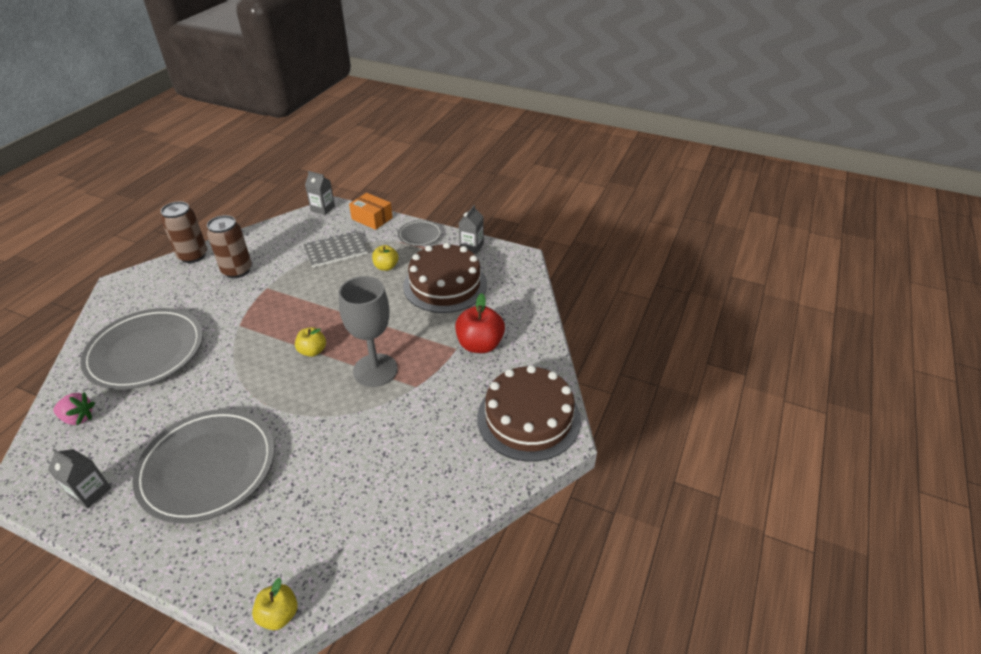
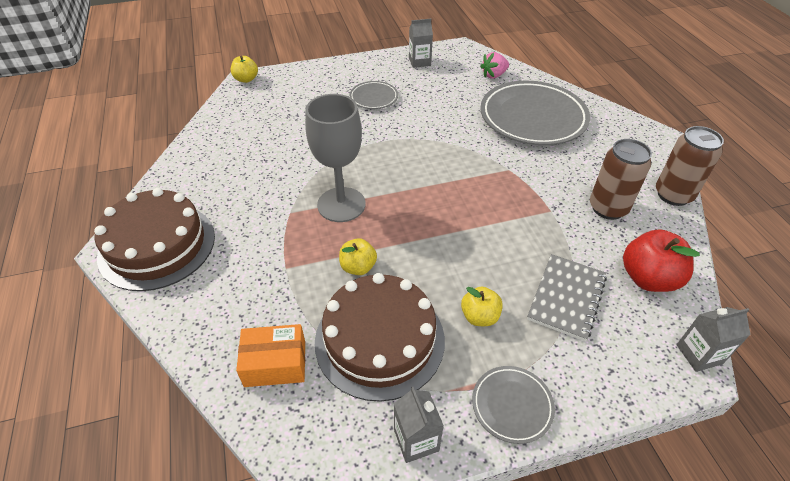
camera: 140 degrees right, 5 degrees up
(208, 468) = (374, 97): grey plate -> grey plate, size x0.48
(312, 351) = (416, 187): yellow apple -> yellow apple (358, 267)
(372, 218) = (616, 387): orange box -> orange box (275, 363)
(480, 345) = (263, 287): red apple -> red apple (648, 278)

